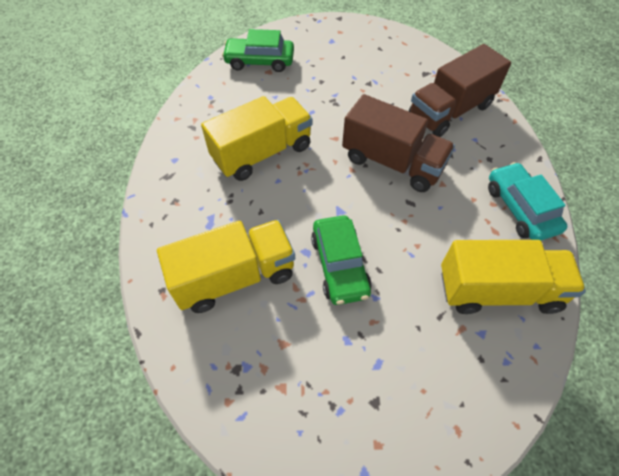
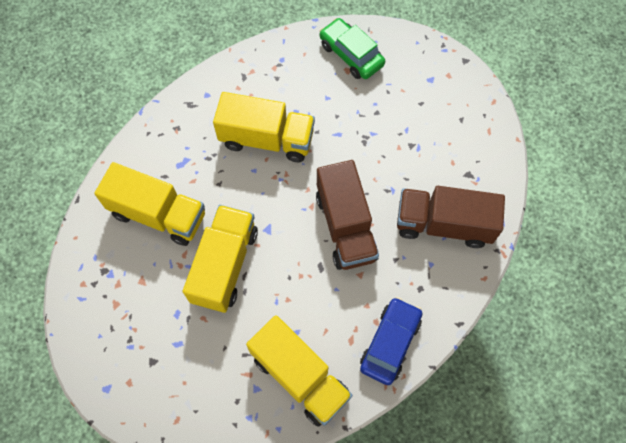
camera: 45 degrees right, 10 degrees up
(340, 265) = (225, 265): green car -> yellow truck
(520, 208) = (390, 343): turquoise car -> blue car

